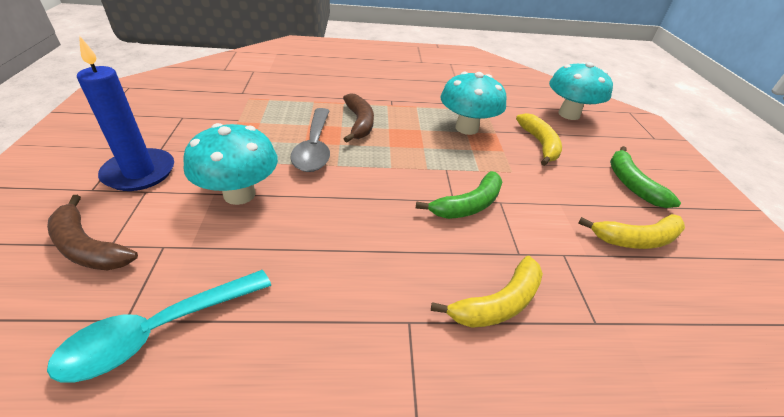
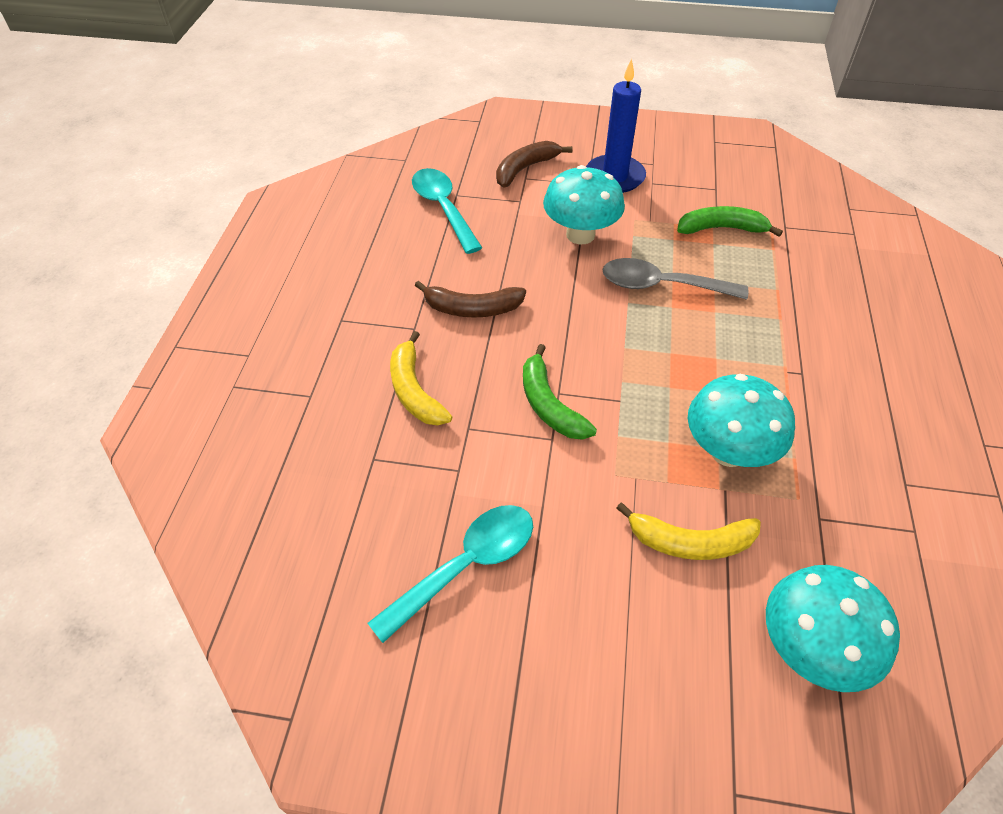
camera: 105 degrees right, 10 degrees up
(359, 123) = (725, 329): brown banana -> brown banana (472, 309)
(632, 184) = (579, 635): green banana -> green banana (721, 228)
(636, 239) = (466, 565): yellow banana -> turquoise spoon

